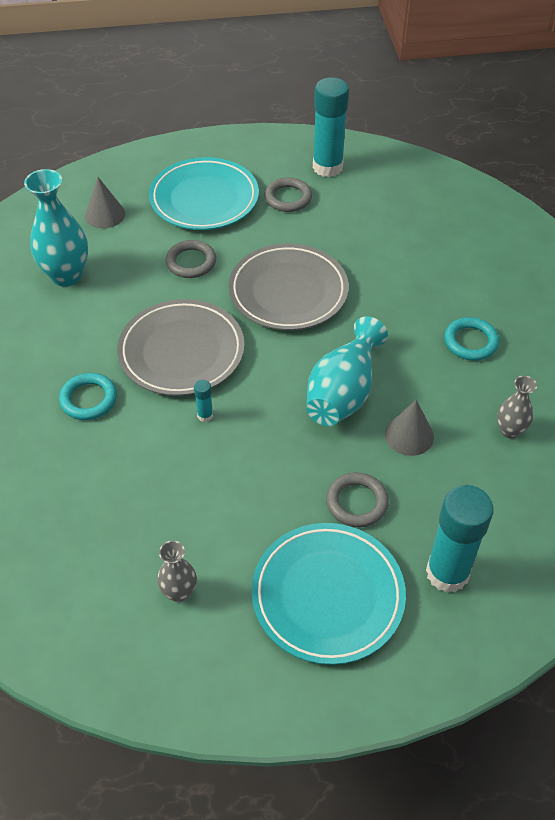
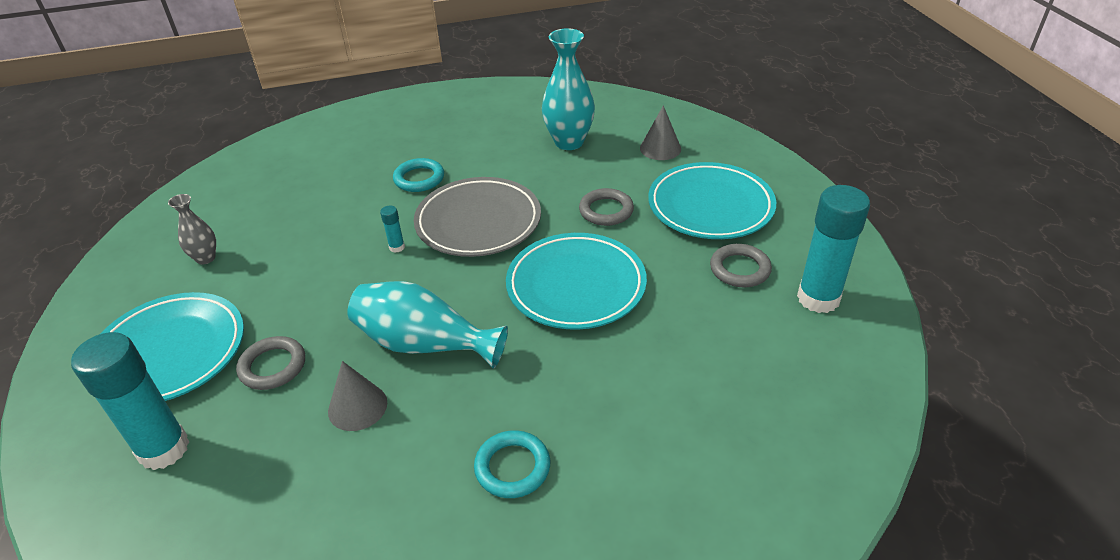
camera: 85 degrees right, 10 degrees down
(288, 292) = (576, 285): grey plate -> turquoise plate
(509, 431) = (354, 514): grey vase -> none

